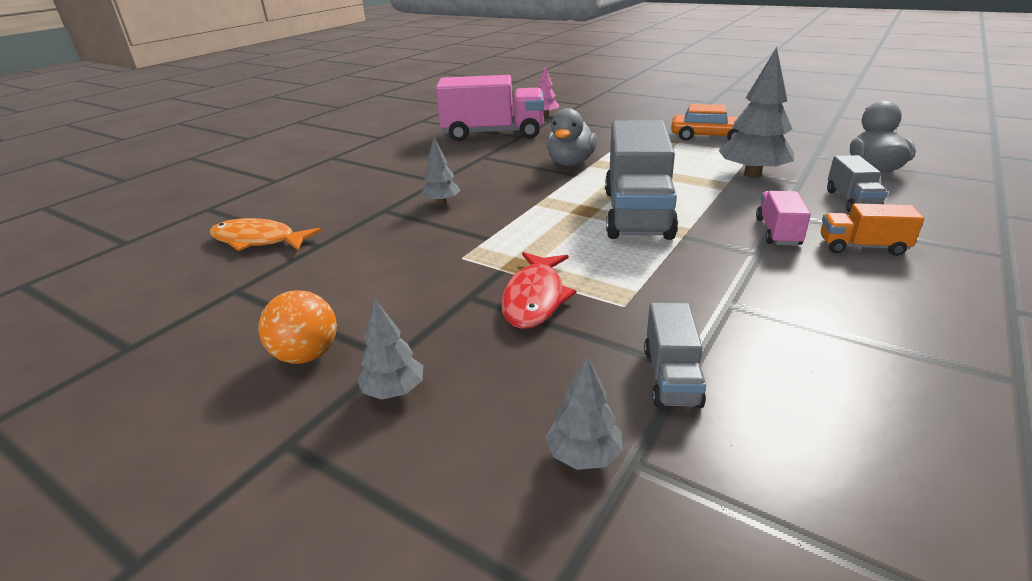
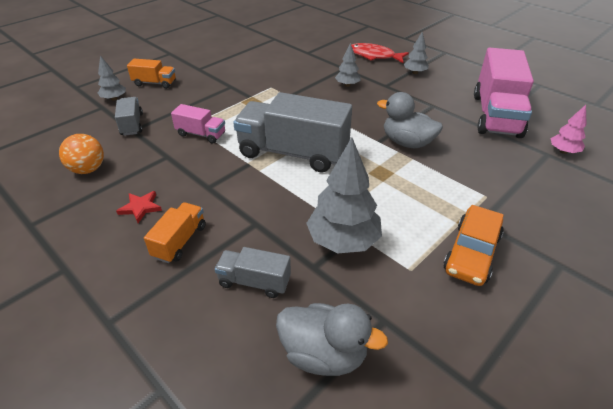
camera: 100 degrees right, 10 degrees up
(258, 240) = (321, 39): orange fish -> none
(307, 355) = (214, 54): orange ball -> orange ball (88, 169)
(394, 391) = (178, 69): grey tree -> grey tree (415, 72)
(480, 407) = (155, 83): none -> orange truck
(535, 298) = (216, 102): red fish -> red fish (374, 56)
(671, 377) = (132, 124): grey truck -> grey truck turned 60 degrees clockwise
(778, 232) = (227, 208): pink truck -> pink truck (201, 134)
(851, 289) = (140, 207): none -> red star

